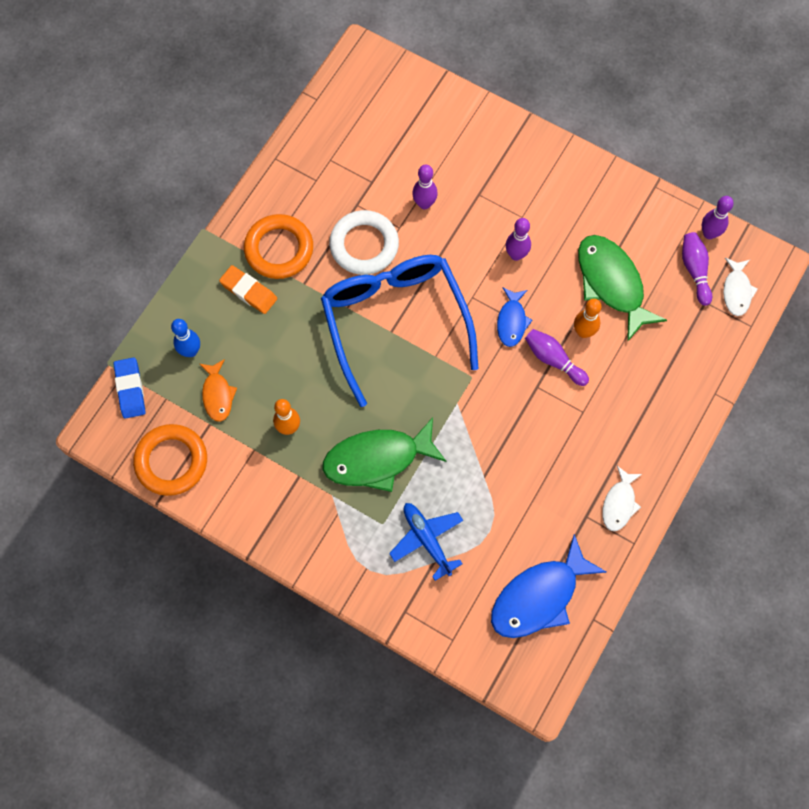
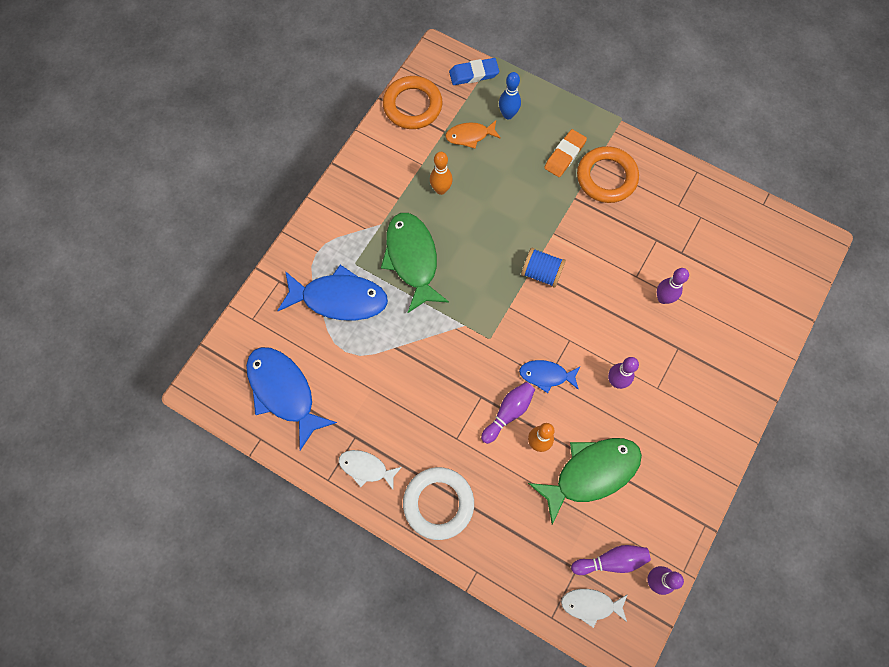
camera: 90 degrees right, 0 degrees up
(364, 245) = (616, 246): white ring -> white ring (438, 503)
(395, 322) = (541, 273): blue glasses -> blue spool
(426, 539) = (339, 298): blue plane -> blue fish

